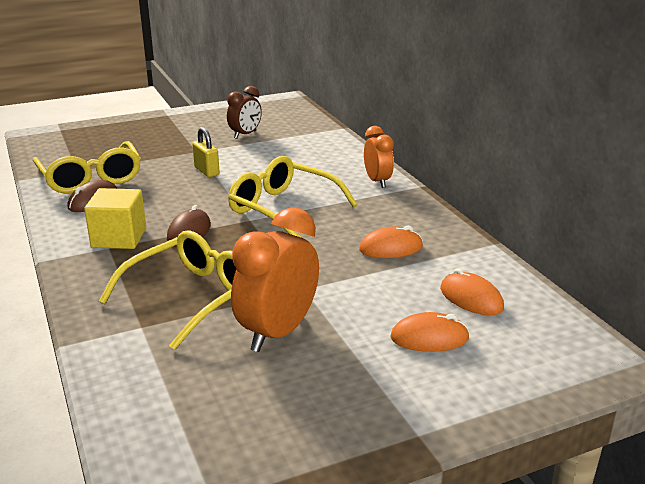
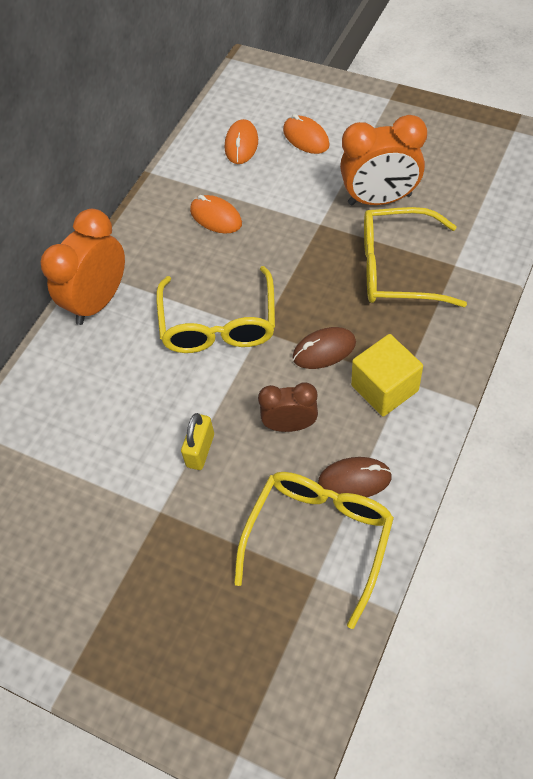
camera: 125 degrees left, 30 degrees up
(245, 135) = (69, 507): brown clock -> brown clock (290, 425)
(377, 181) = (98, 301): orange clock -> orange clock, size x1.65

